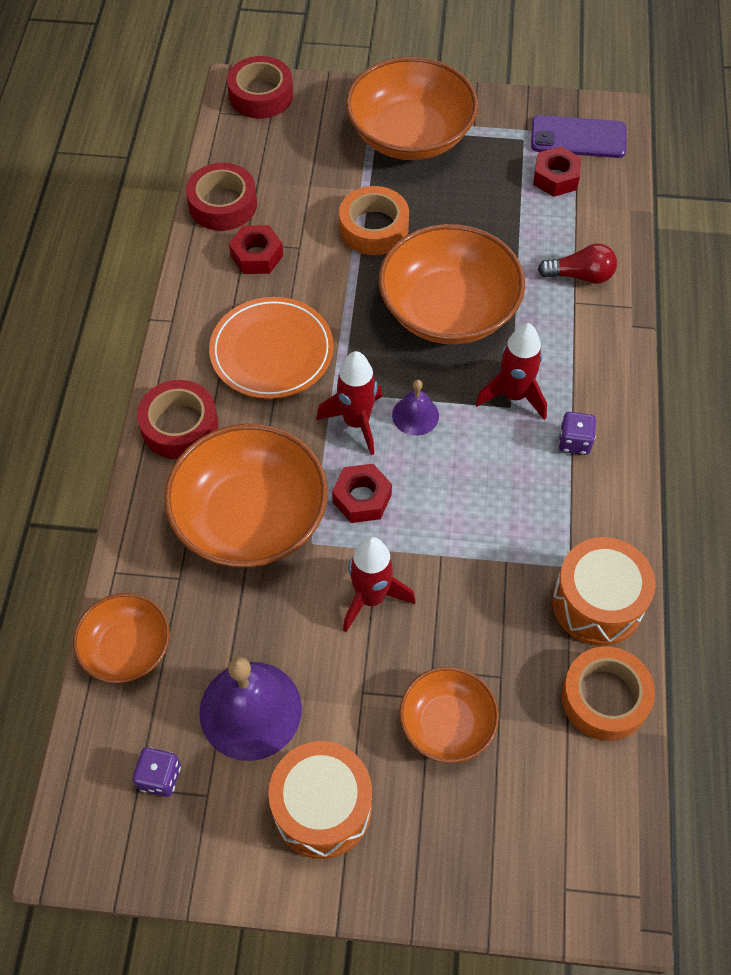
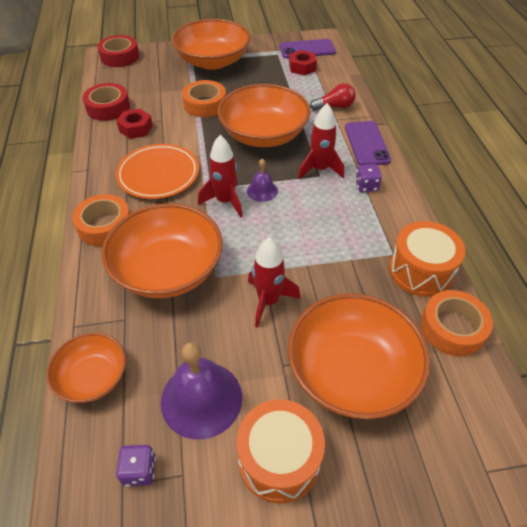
camera: 15 degrees left, 10 degrees down
(180, 426) = (105, 226): red tape -> orange tape
(362, 498) = (242, 243): red nut -> none
(447, 723) = (351, 372): orange bowl -> orange bowl, size x1.78
(605, 362) = (367, 144): none -> purple phone

